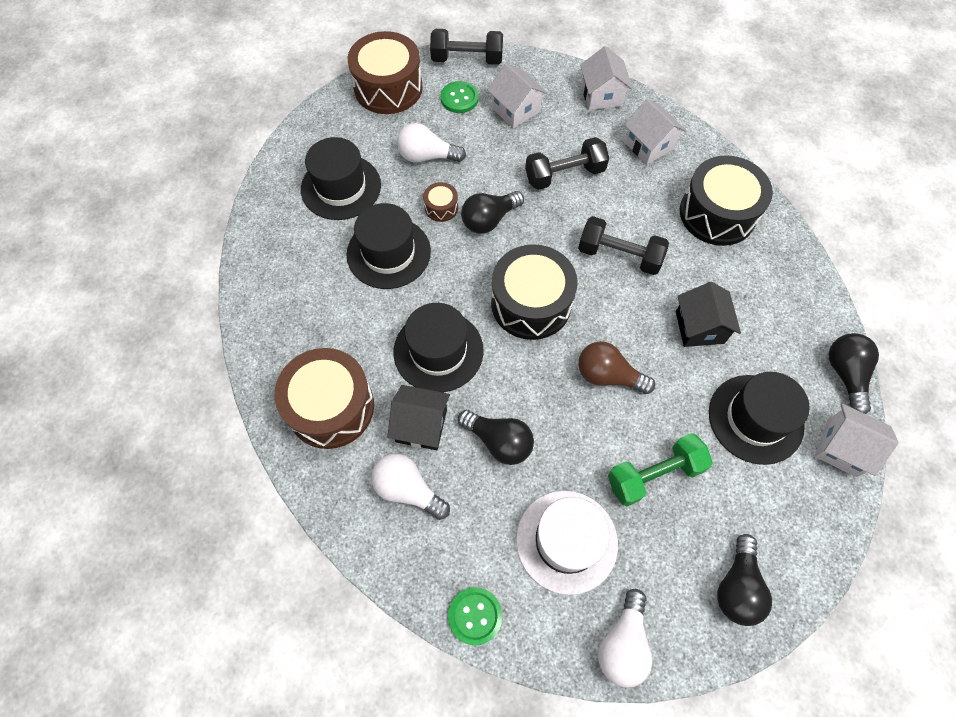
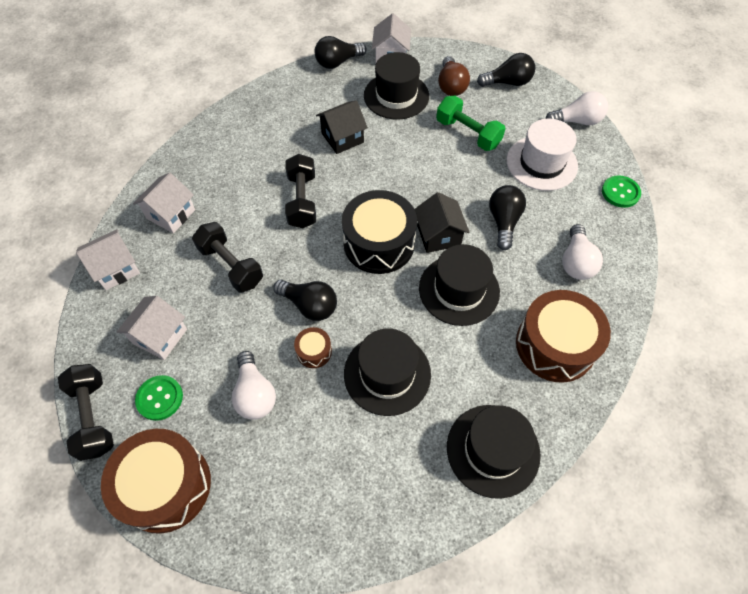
camera: 115 degrees left, 5 degrees down
(341, 187) = (331, 462): black hat -> black hat (493, 450)
(421, 425) = (525, 274): black house -> black house (438, 235)
(608, 375) = (412, 176): brown light bulb -> brown light bulb (451, 86)
(717, 213) = (230, 152): black drum -> none

